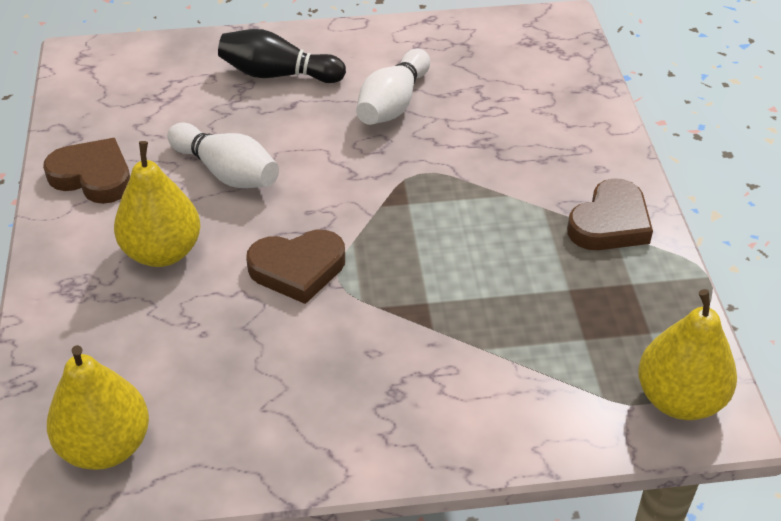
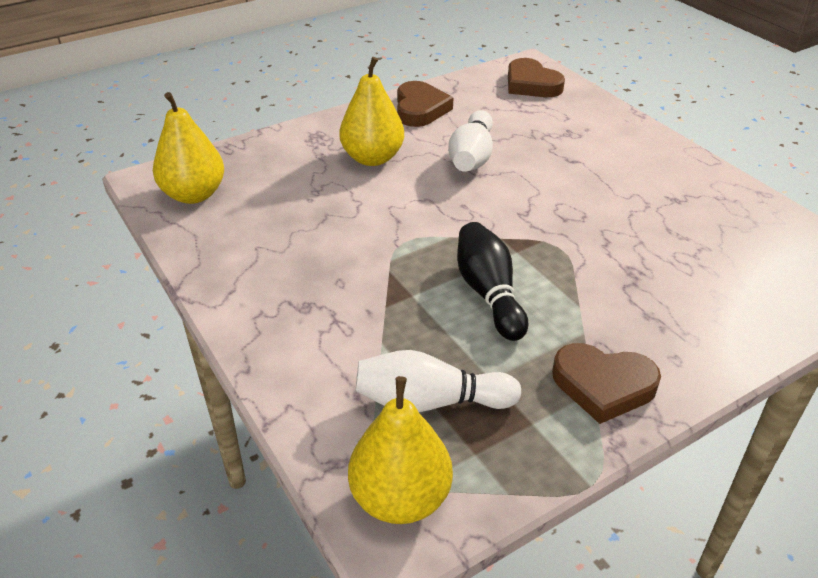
camera: 65 degrees right, 5 degrees down
(278, 74) = (600, 143): black bowling pin -> black bowling pin (489, 293)
(298, 269) = (400, 219): brown heart -> brown heart (531, 84)
(393, 104) = (628, 207): white bowling pin -> white bowling pin (430, 401)

